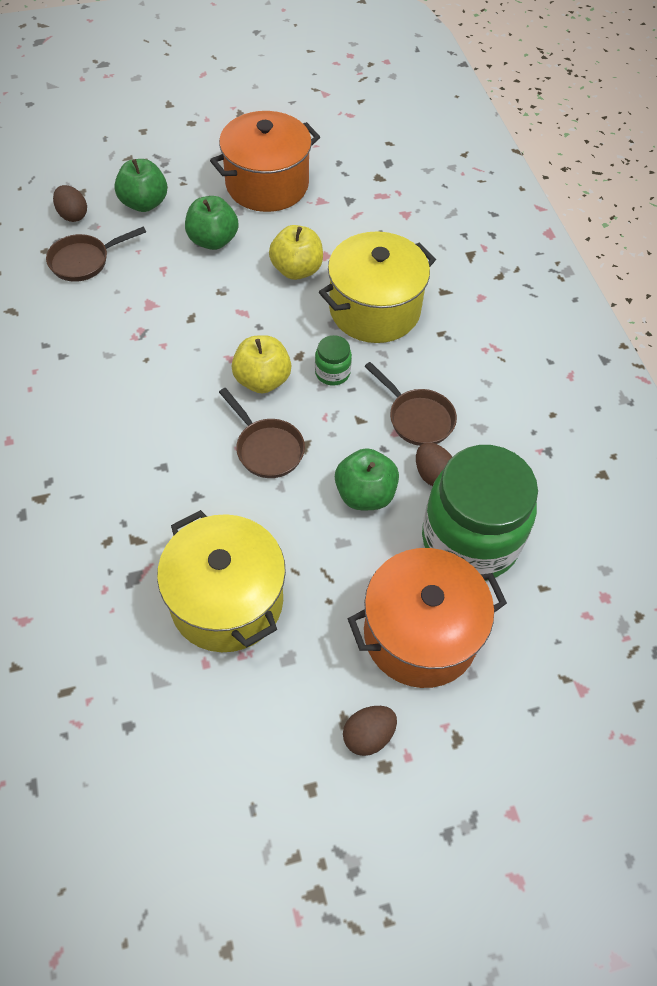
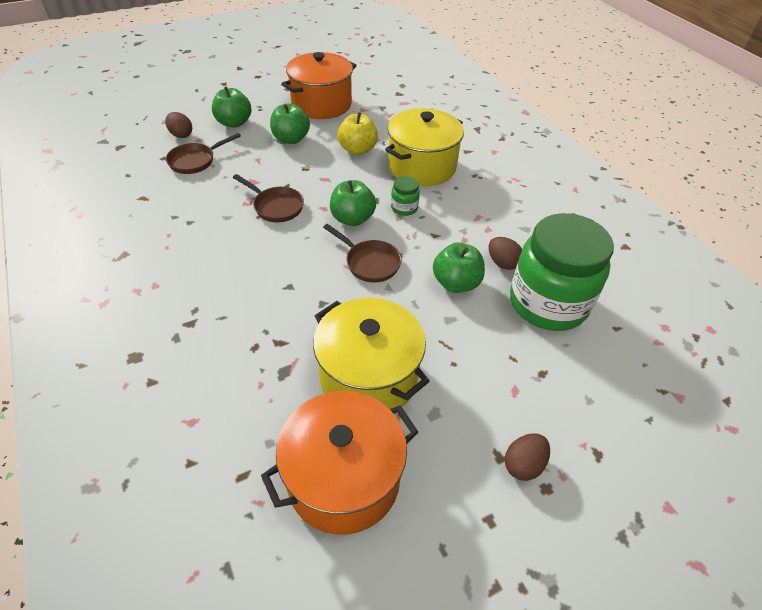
camera: 10 degrees left, 10 degrees down
(262, 380) = (352, 219): yellow apple -> green apple
(417, 418) = (477, 228): brown pan -> brown pan (276, 206)
(420, 634) = (536, 376): orange pot -> orange pot (343, 479)

